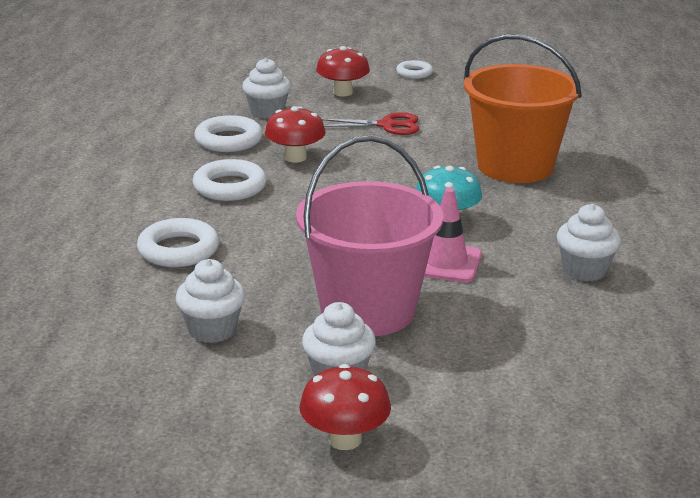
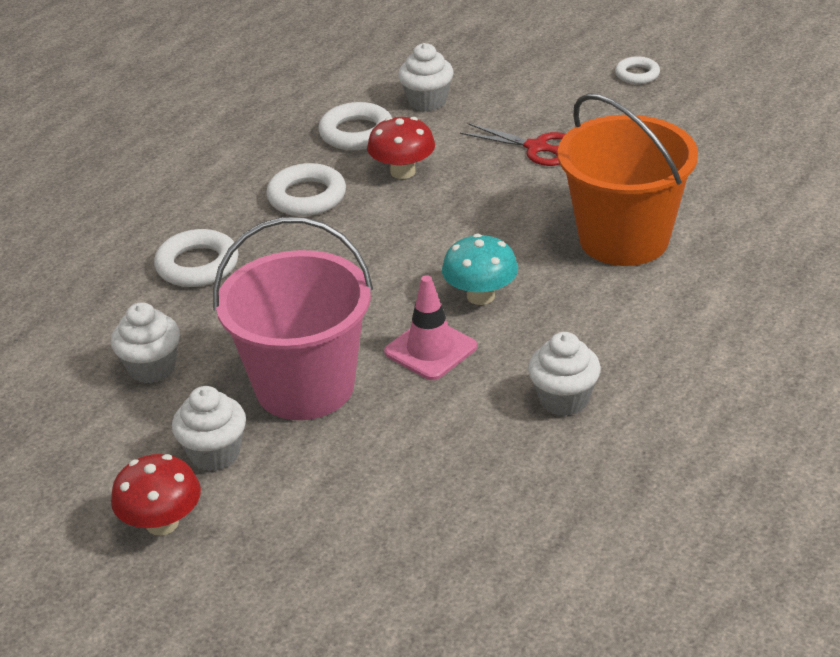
camera: 30 degrees right, 10 degrees up
(342, 92) = (531, 88): red mushroom -> none

